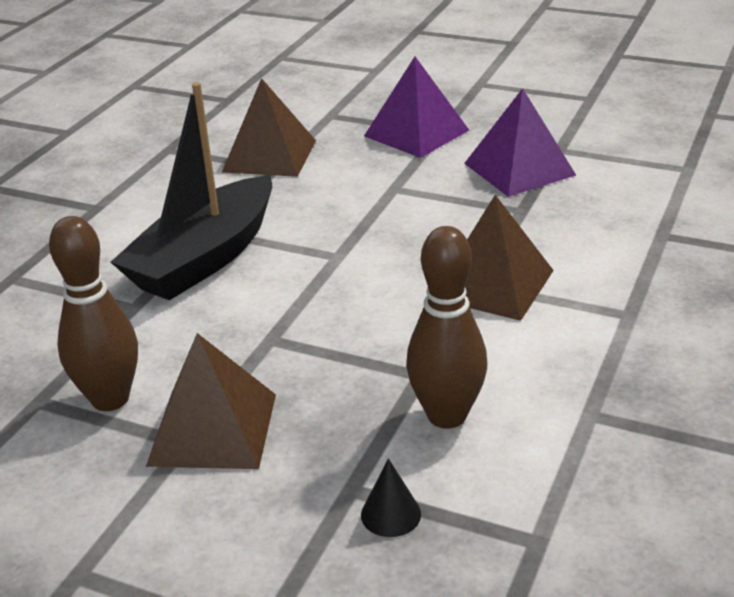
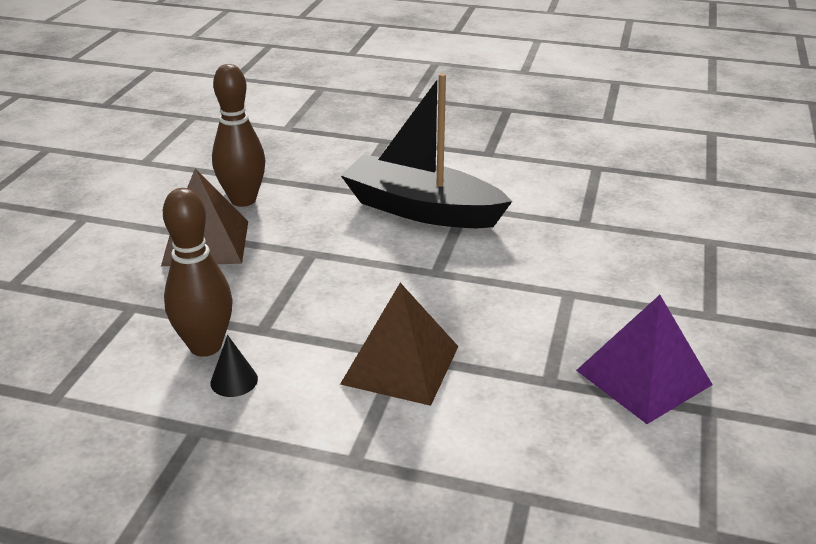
camera: 80 degrees right, 0 degrees up
(270, 156) = (606, 217): brown pyramid -> none
(391, 514) = (100, 326): black cone -> black cone (234, 381)
(416, 133) = (697, 299): purple pyramid -> none

